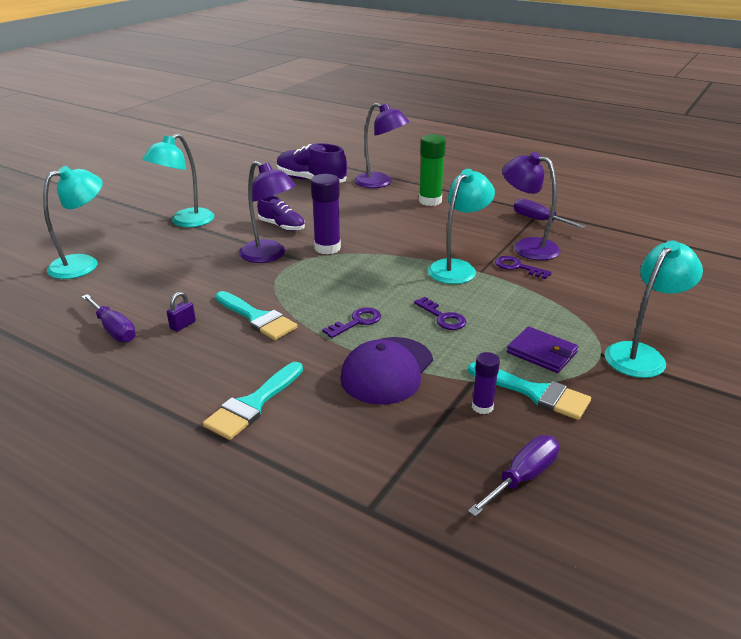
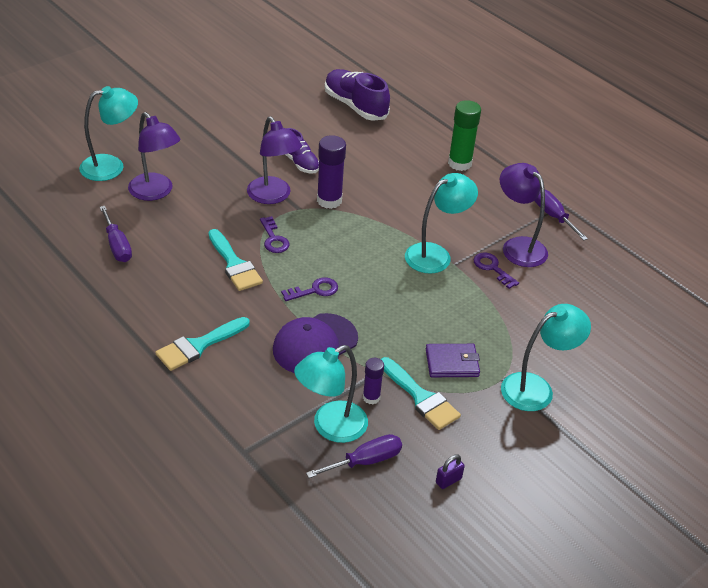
camera: 15 degrees right, 10 degrees up
(183, 325) = (172, 255): purple padlock -> purple padlock (448, 480)
(185, 222) = (214, 135): turquoise lamp -> turquoise lamp (330, 427)
(380, 183) = (423, 126): purple lamp -> purple lamp (155, 192)
(442, 317) = (390, 305): purple key -> purple key (274, 239)
(541, 353) = (452, 363): purple wallet -> purple wallet turned 60 degrees counterclockwise

